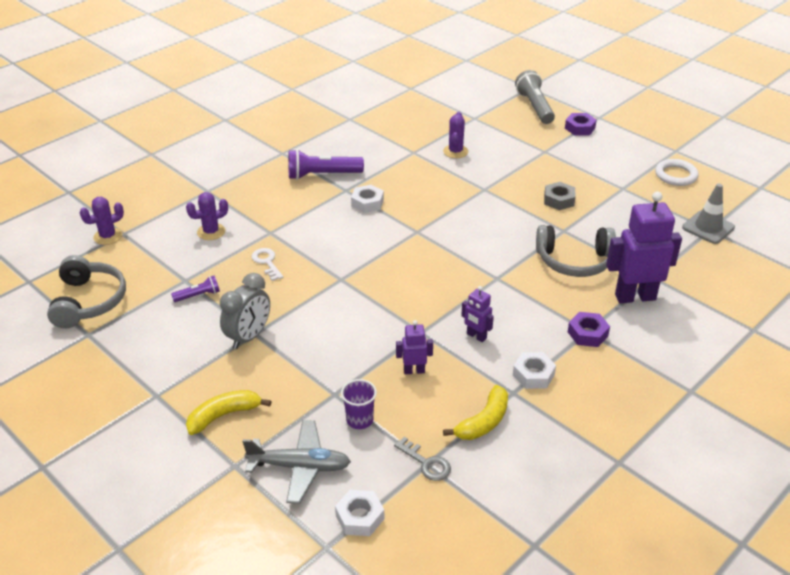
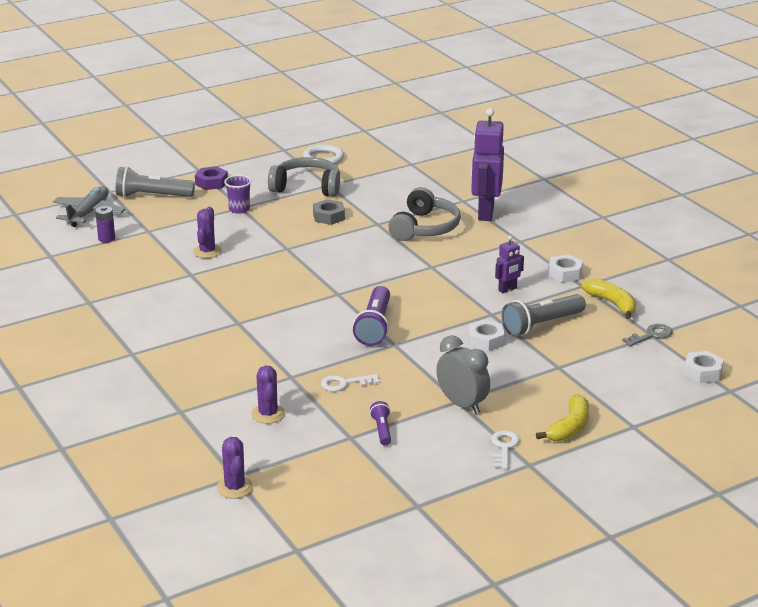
camera: 75 degrees left, 10 degrees down
(88, 301) = (358, 504): grey headphones -> grey headphones (306, 187)
(181, 374) = (504, 447): none -> white key
(224, 415) = (569, 427): yellow banana -> yellow banana turned 135 degrees counterclockwise
(299, 467) = (642, 394): grey plane -> grey plane (89, 213)
(322, 175) = (198, 333): purple flashlight -> purple flashlight (374, 326)
(359, 420) = (594, 359): purple cup -> purple cup (239, 209)
(367, 203) = (271, 313): white nut -> white nut (485, 340)
(414, 370) = (541, 325): purple robot -> grey flashlight
(451, 104) = (106, 238): none -> purple battery
(455, 151) = (207, 251): purple cactus -> purple cactus turned 75 degrees clockwise
(587, 334) = (523, 241): purple nut -> none
(708, 227) = (408, 164): grey traffic cone -> none

